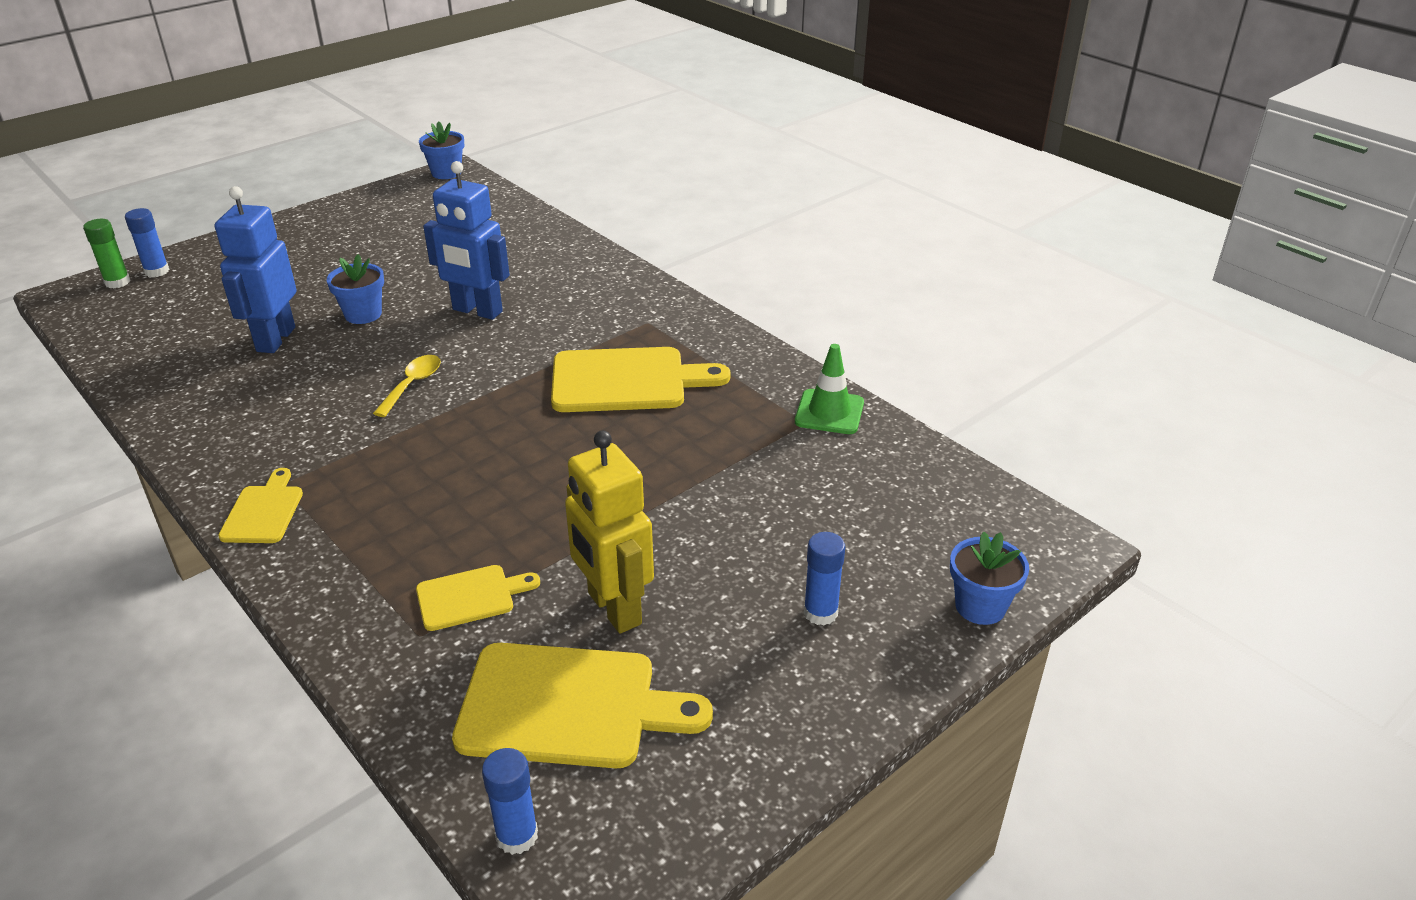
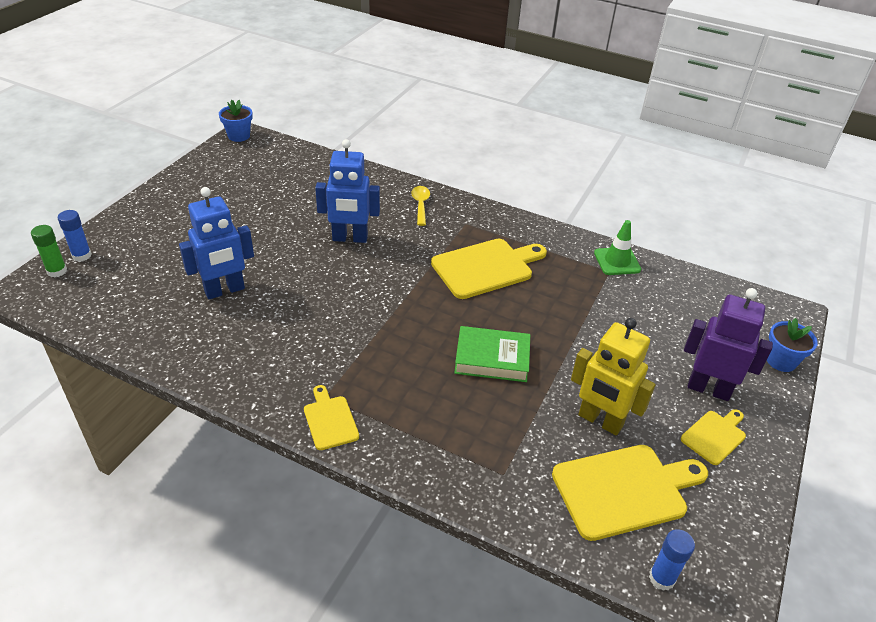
camera: 25 degrees left, 5 degrees up
(275, 339) = (225, 290): blue robot -> blue robot turned 105 degrees counterclockwise
(363, 314) = (272, 257): blue flower pot -> none
(412, 385) = (352, 302): yellow spoon -> yellow spoon (420, 205)
(470, 597) = (512, 439): yellow cutting board -> yellow cutting board (714, 436)
(532, 493) = (492, 359): none -> green book
(820, 612) = (708, 389): blue glue stick -> purple robot

